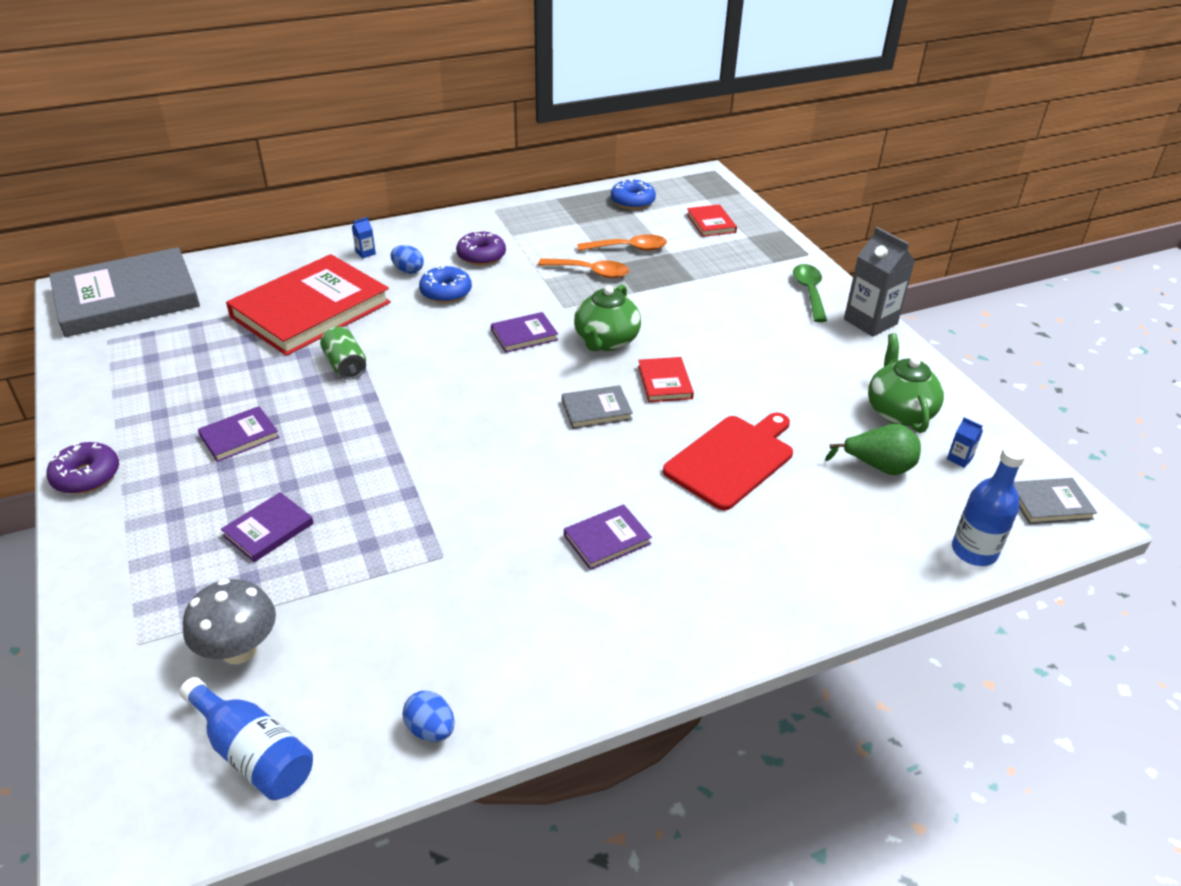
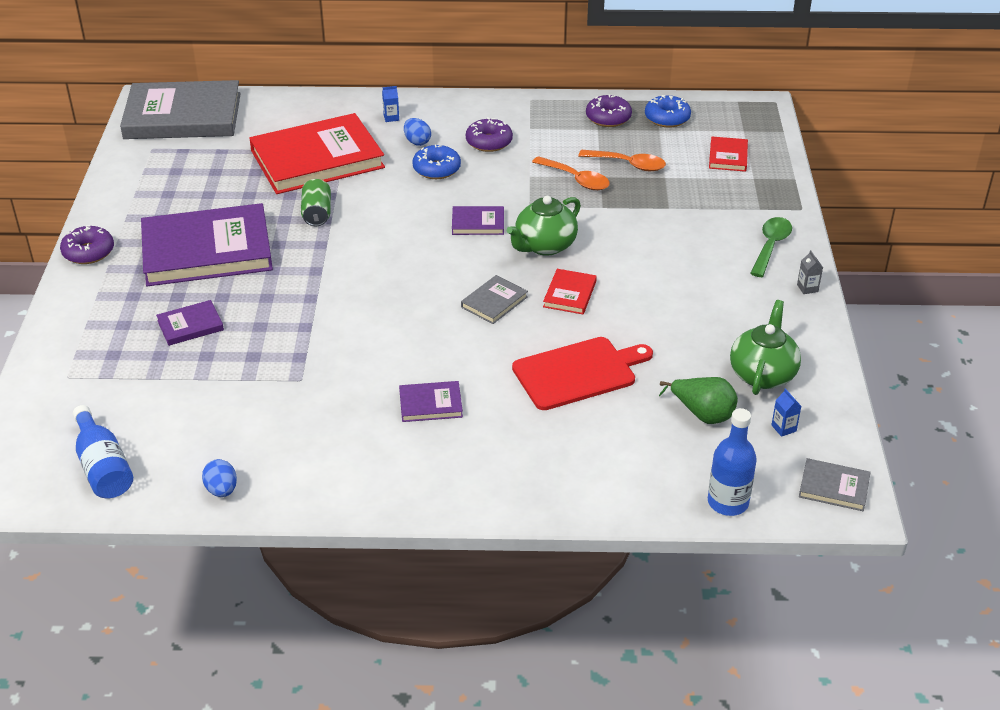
camera: 25 degrees right, 0 degrees up
(239, 436) = (207, 250): purple book -> purple book, size x2.32
(239, 650) = (128, 401): grey mushroom -> none
(579, 211) = (608, 118): none -> purple donut
(596, 410) = (494, 302): grey book -> grey book turned 60 degrees counterclockwise
(870, 321) = (807, 288): grey carton -> grey carton, size x0.42

